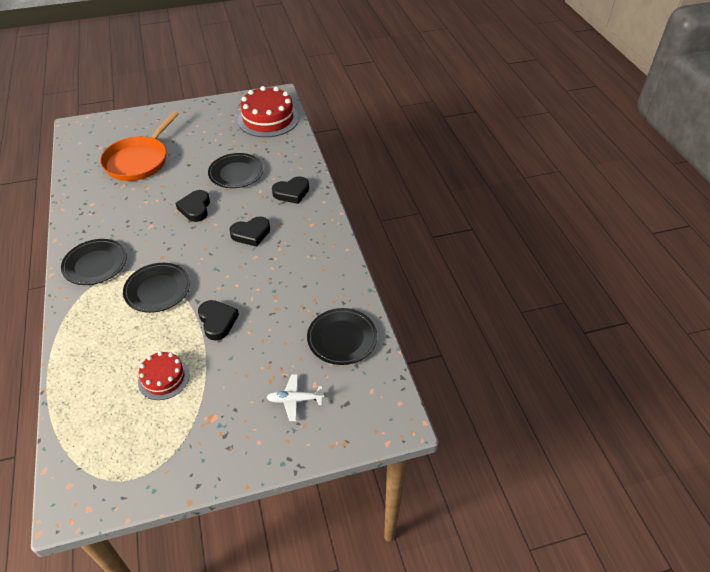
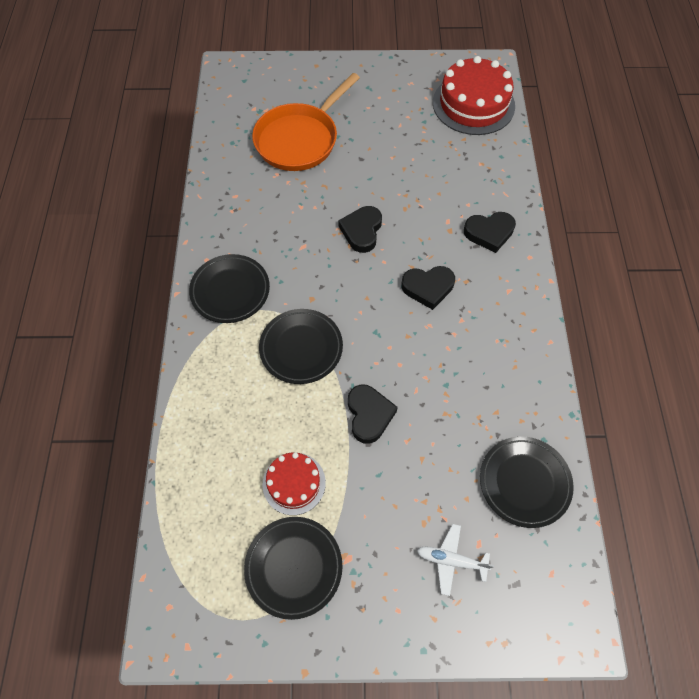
camera: 15 degrees right, 15 degrees up
(236, 173) = (420, 186): black plate -> black plate (294, 567)

